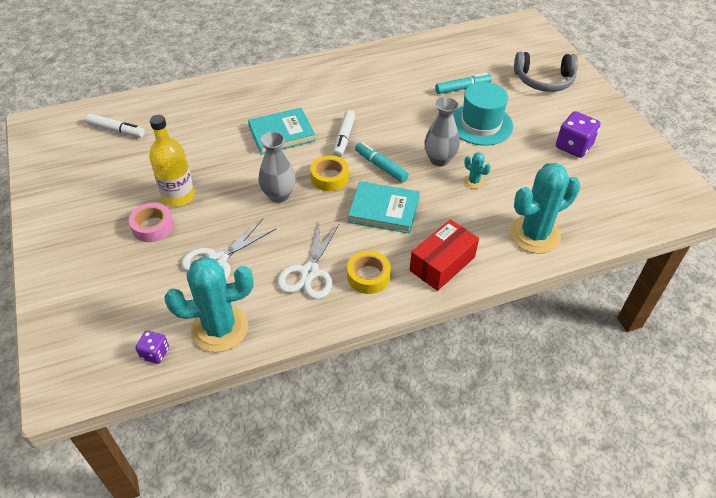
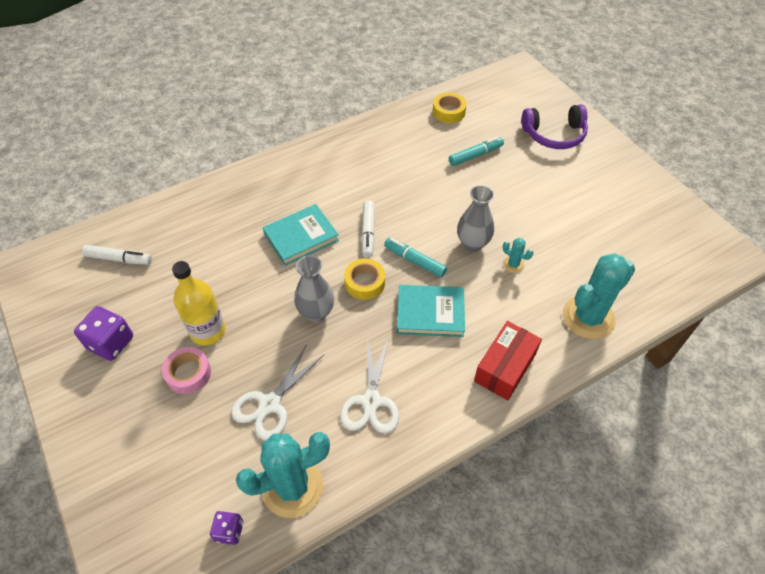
camera: 10 degrees left, 5 degrees up
(368, 276) = (433, 395): yellow tape -> yellow tape (448, 112)
(480, 124) = (504, 195): turquoise hat -> none
(544, 80) = (554, 135): grey headphones -> purple headphones
(573, 146) = (601, 208): purple dice -> purple dice (111, 343)

